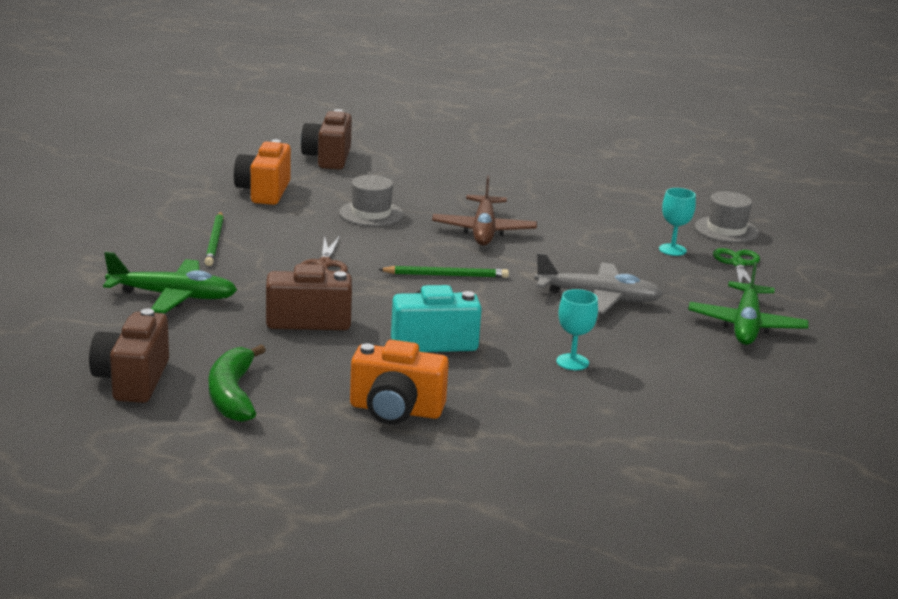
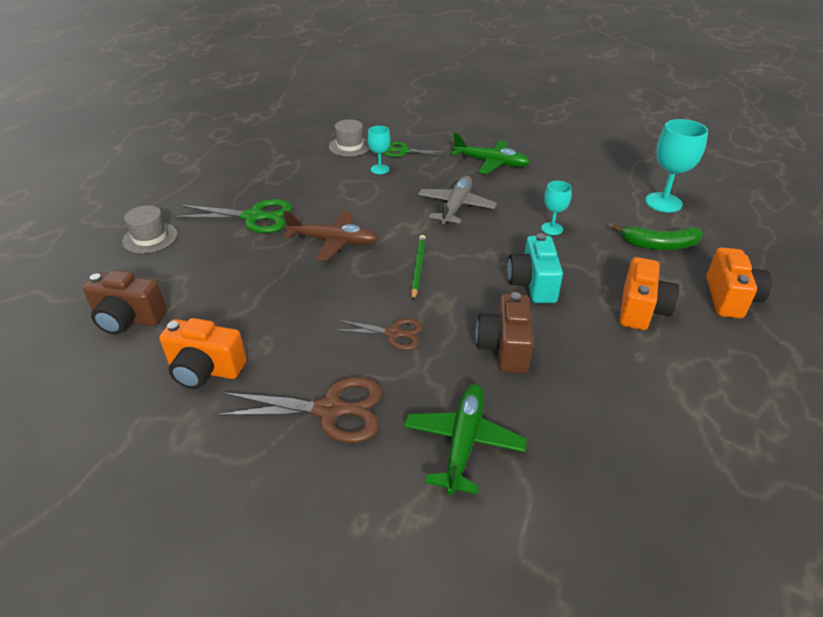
camera: 80 degrees left, 15 degrees up
(132, 380) = (641, 468): brown camera -> none
(215, 241) = (330, 410): green pencil -> brown scissors
(232, 395) = (647, 398): green banana -> green banana (660, 245)
(371, 213) = (283, 299): grey hat -> grey hat (150, 238)
(439, 485) = (730, 298): none -> orange camera
(517, 190) = (254, 217): none -> green scissors
(704, 466) = (663, 202): none -> turquoise goblet

